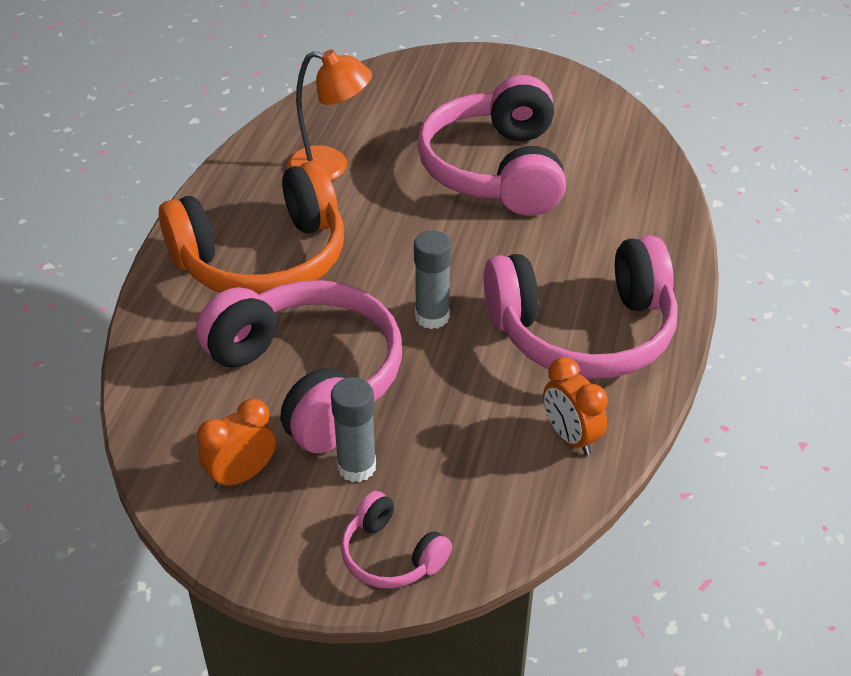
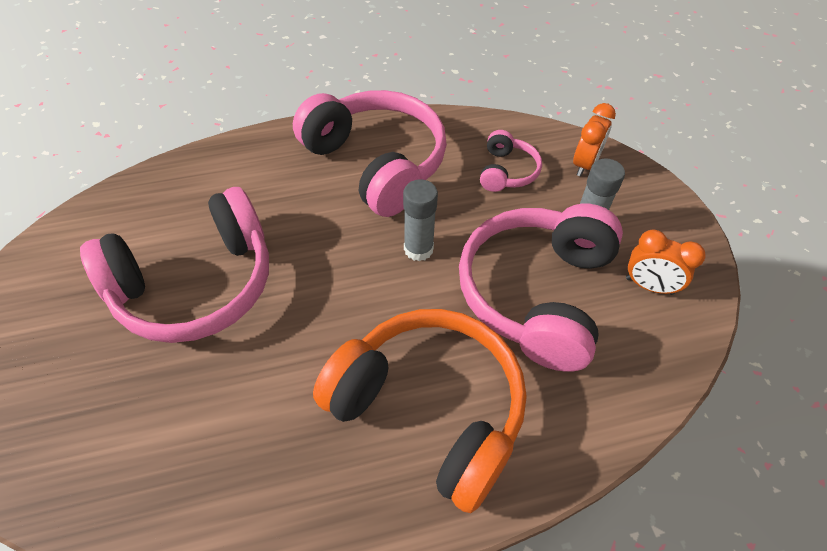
camera: 120 degrees left, 10 degrees up
(330, 167) = (250, 432): orange lamp -> none
(391, 555) = (628, 184): pink headphones -> pink headphones (506, 171)
(570, 437) = (475, 140): orange clock -> orange clock (584, 164)

